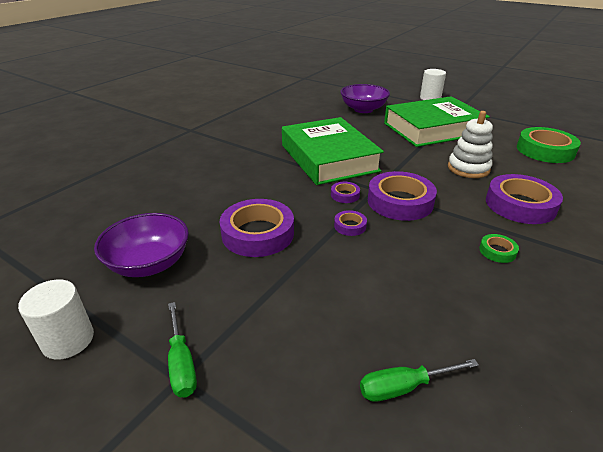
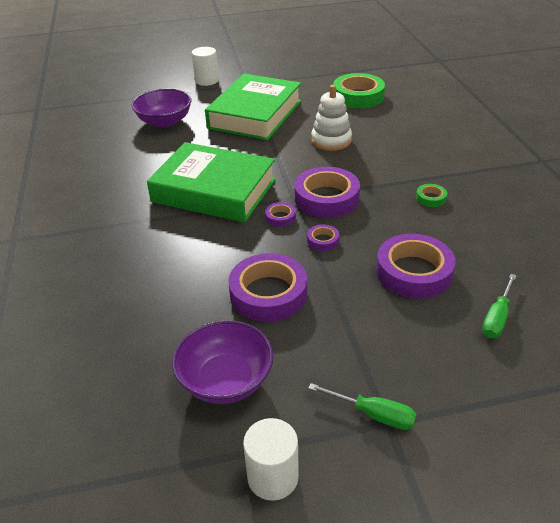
camera: 45 degrees left, 5 degrees up
(520, 205) = (399, 154): purple tape -> purple tape (413, 272)

